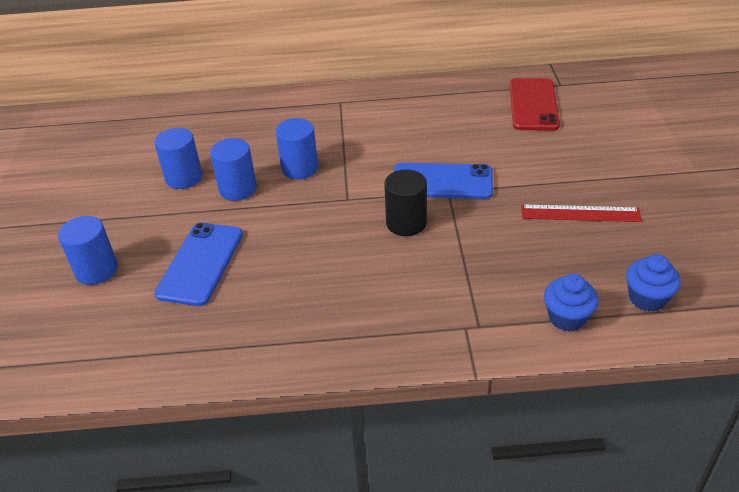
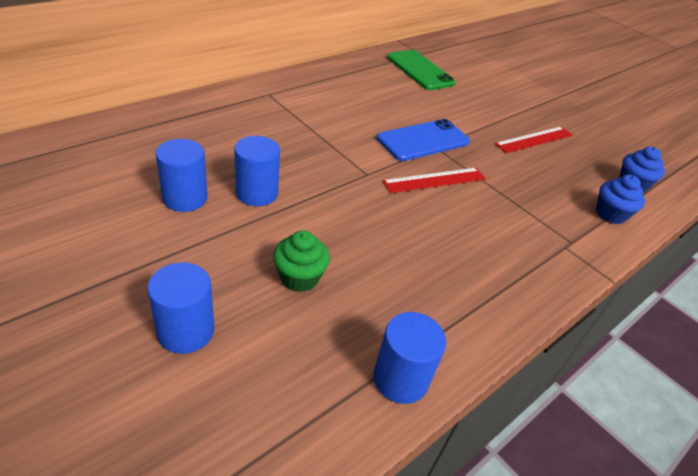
camera: 45 degrees left, 0 degrees up
(201, 263) = (299, 277): blue phone -> green cupcake
(300, 168) = (296, 158): blue cylinder -> blue cylinder (400, 379)
(406, 223) = (435, 180): black cylinder -> red ruler
(533, 105) = (420, 70): red phone -> green phone

